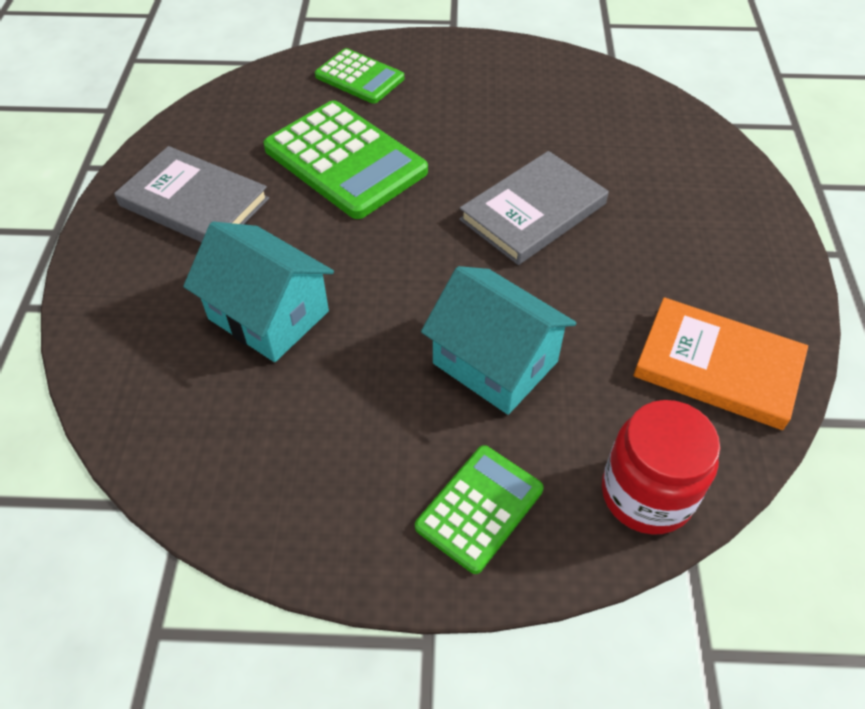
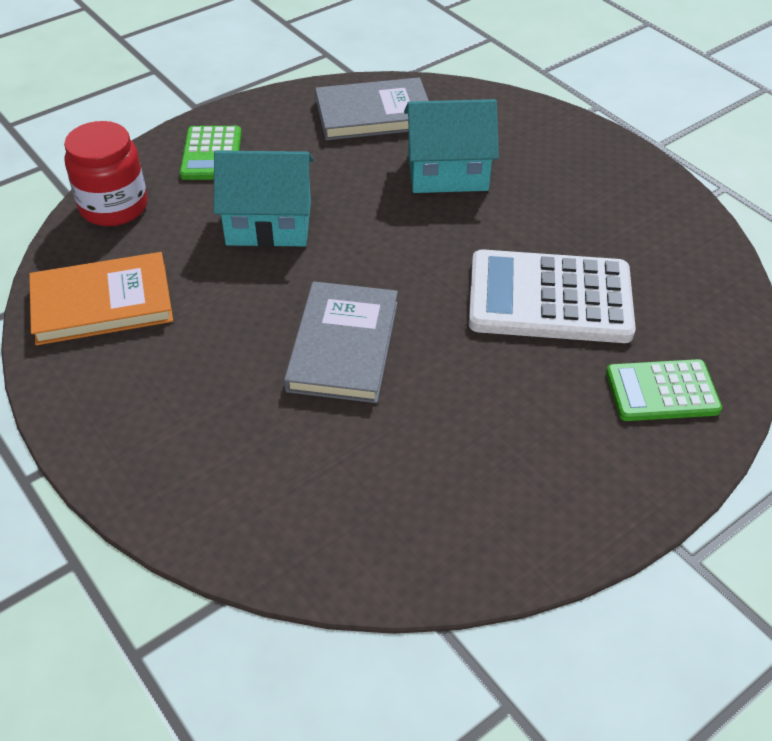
camera: 140 degrees right, 5 degrees down
(194, 202) = (604, 204): grey book -> grey book (373, 114)
(345, 160) = (549, 298): green calculator -> white calculator

